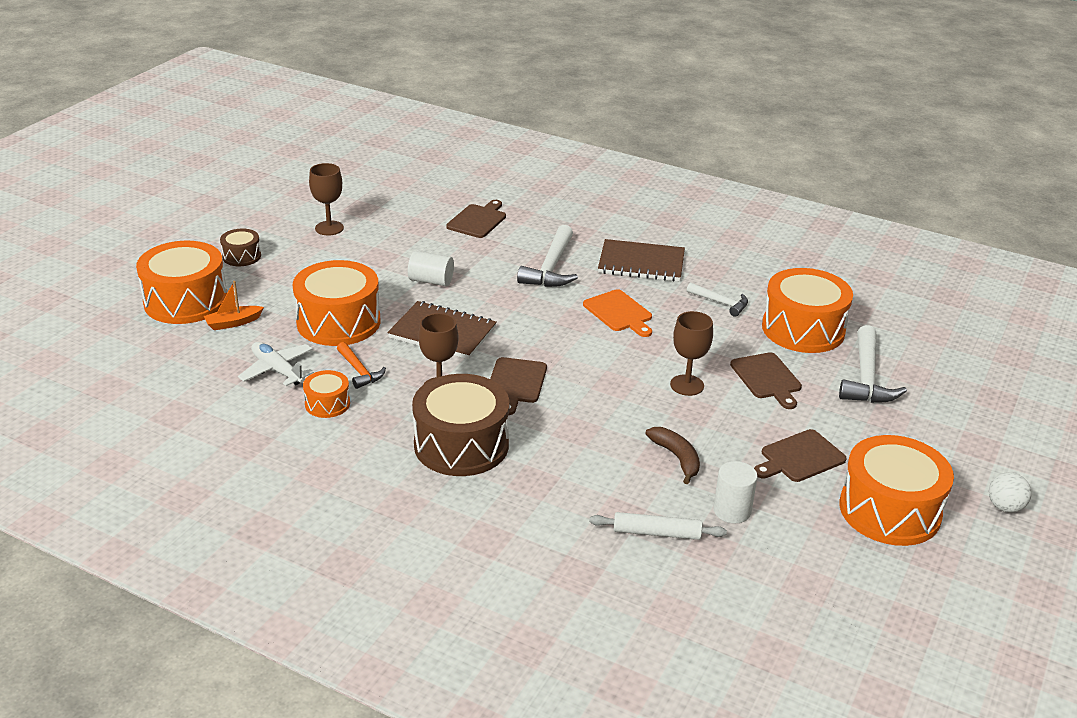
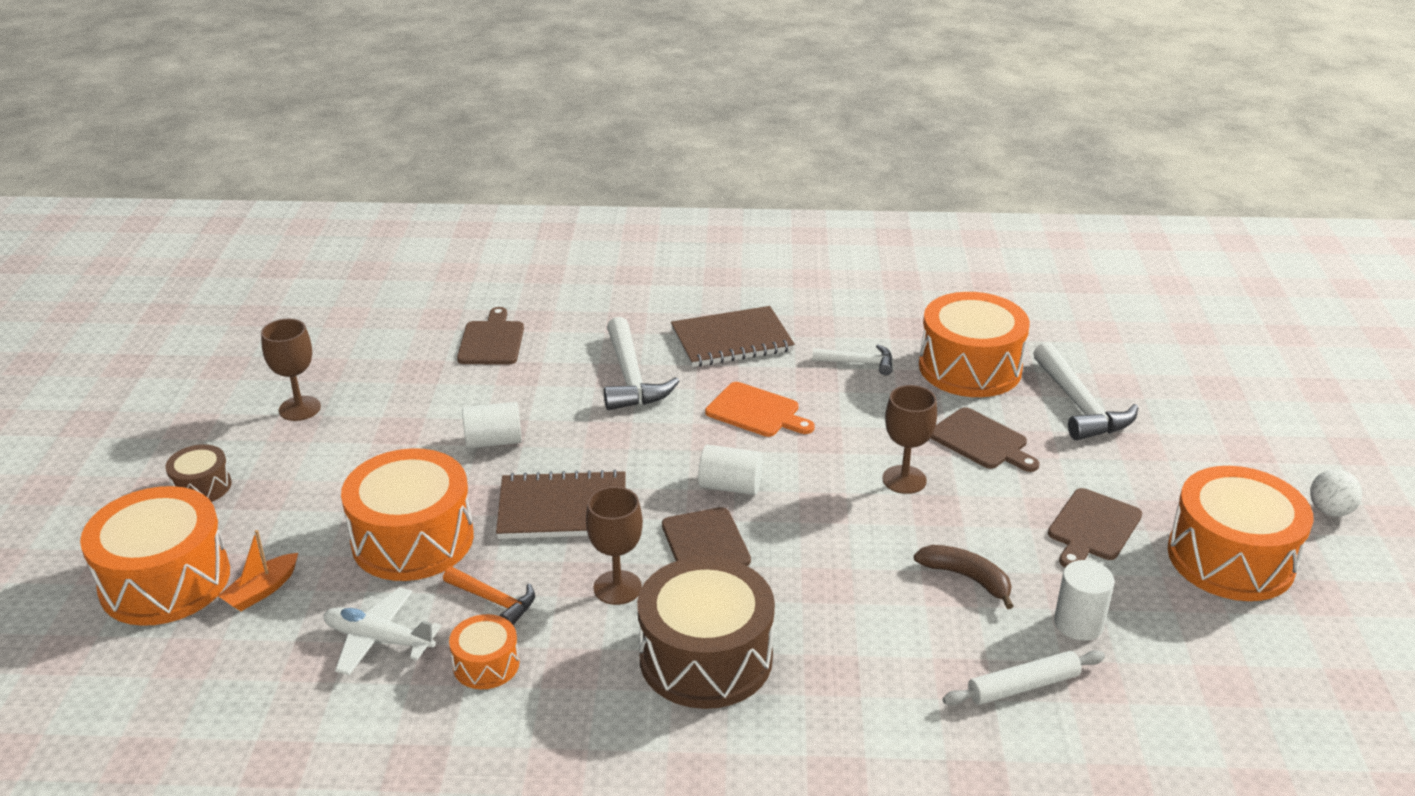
camera: 25 degrees left, 0 degrees up
(562, 352) = (730, 486): none -> white cylinder

